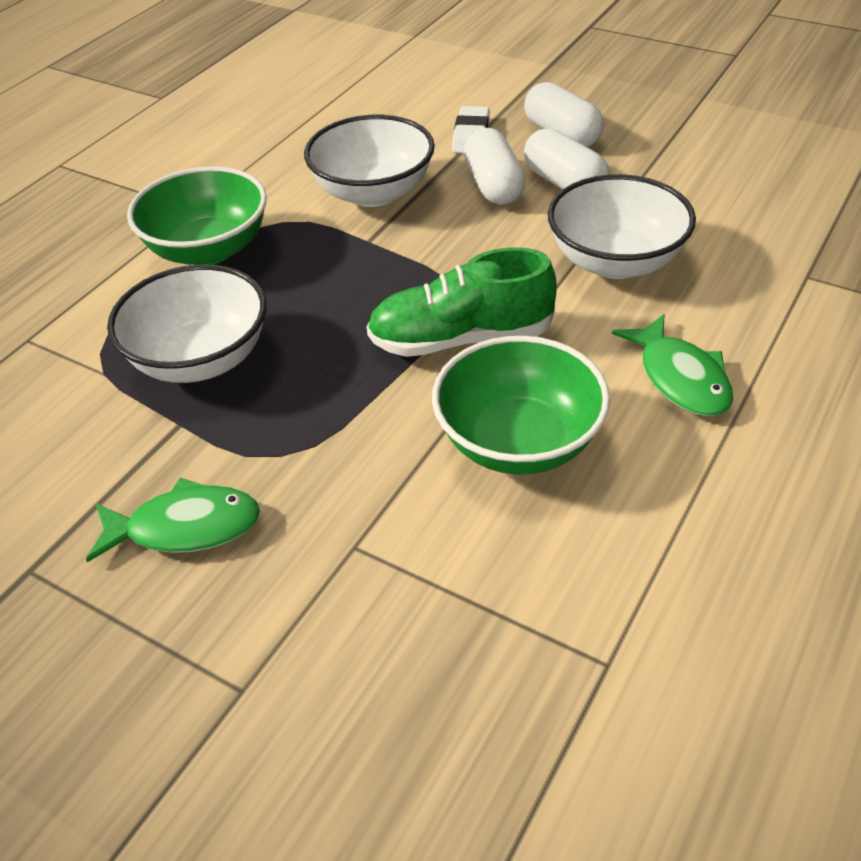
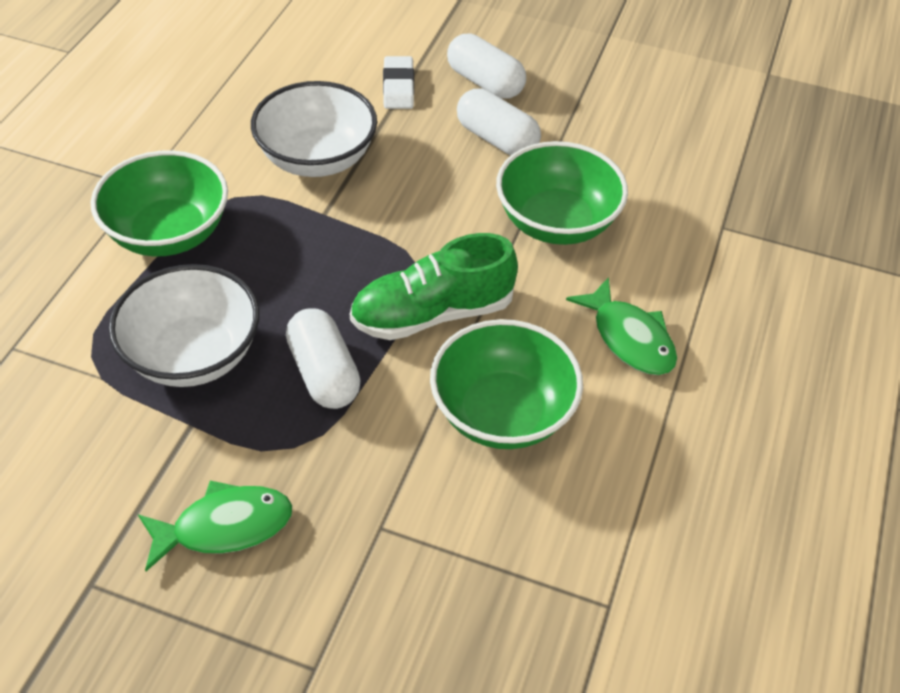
camera: 15 degrees left, 5 degrees up
(493, 185) = (431, 145): white capsule -> white capsule (324, 373)
(615, 261) = (556, 222): white bowl -> green bowl

